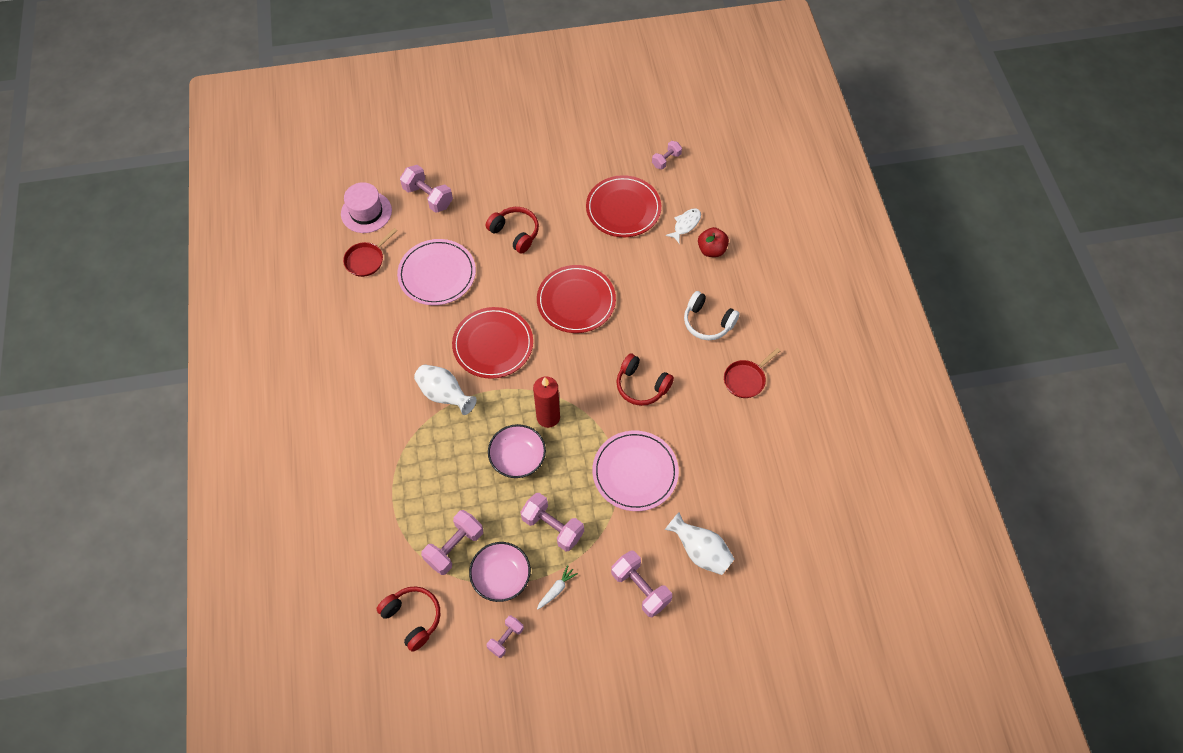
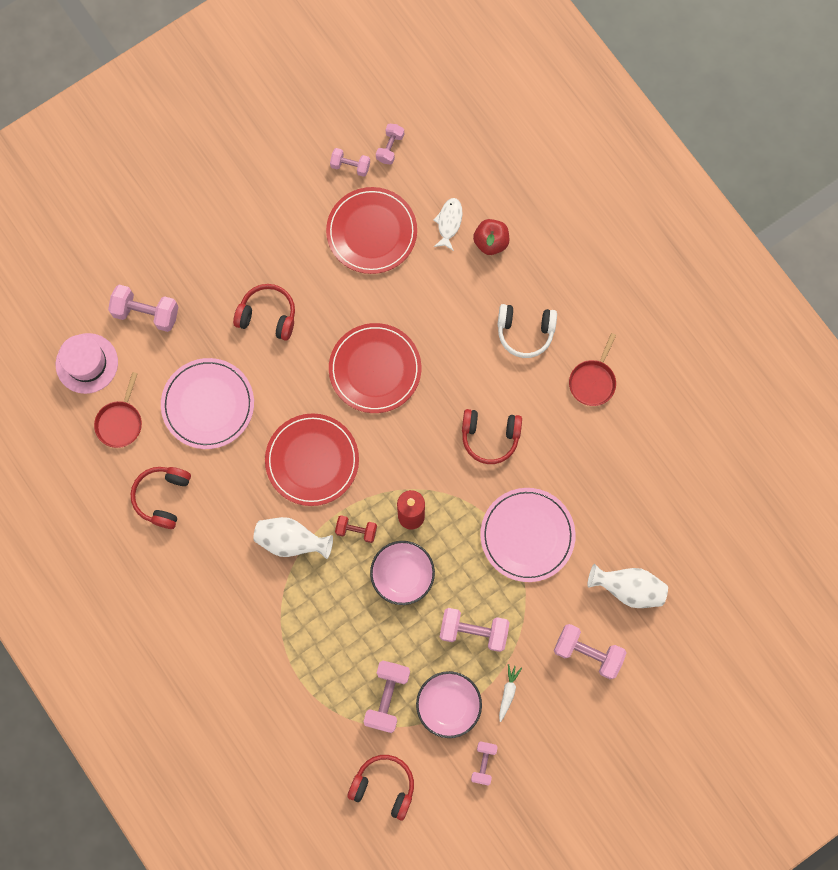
camera: 25 degrees left, 15 degrees up
(366, 323) = (162, 497): none -> red headphones
(499, 409) = (356, 530): none -> red dumbbell
(630, 161) = (350, 166): none -> pink dumbbell

